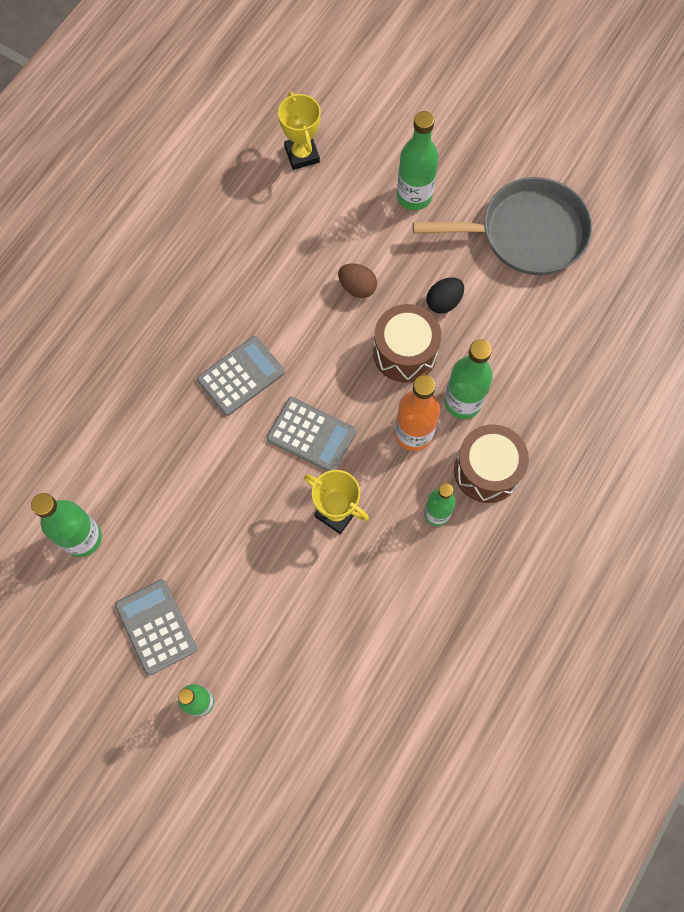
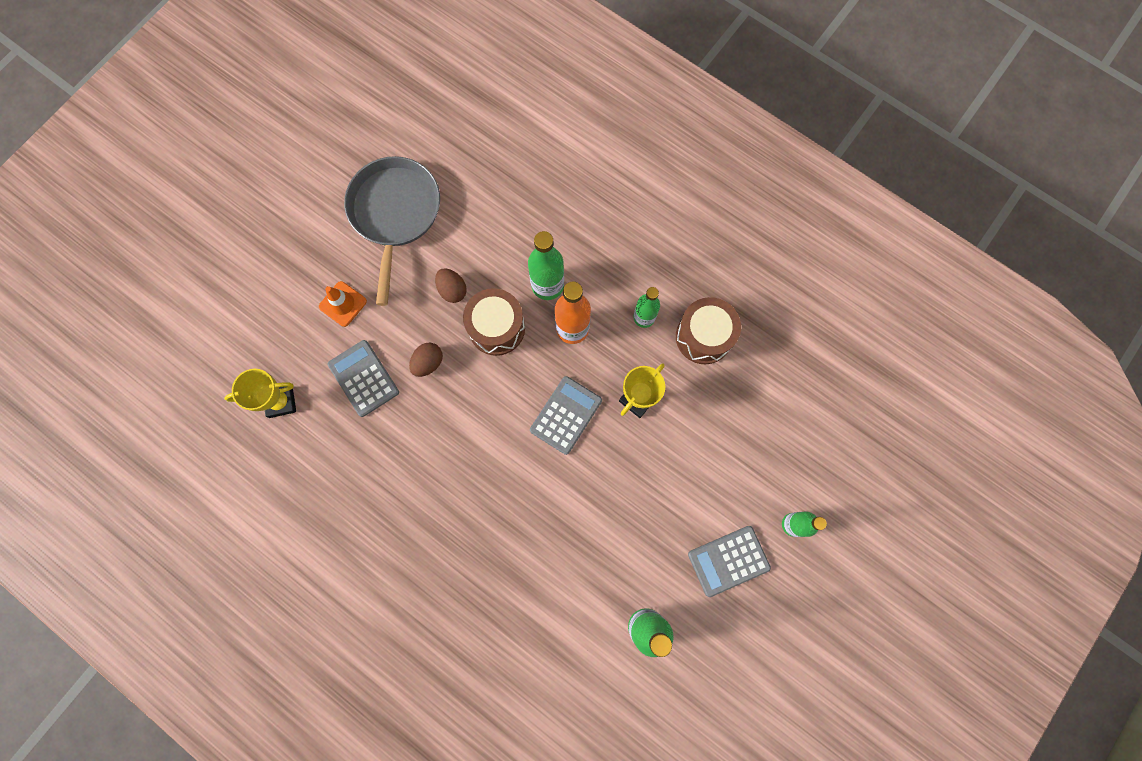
camera: 85 degrees left, 5 degrees up
(241, 376) = (503, 474): grey calculator -> grey calculator (363, 378)
(414, 196) = (343, 304): green bottle -> orange traffic cone
(443, 302) = (452, 290): black egg -> brown egg
(487, 470) = (610, 273): brown drum -> brown drum (703, 336)

